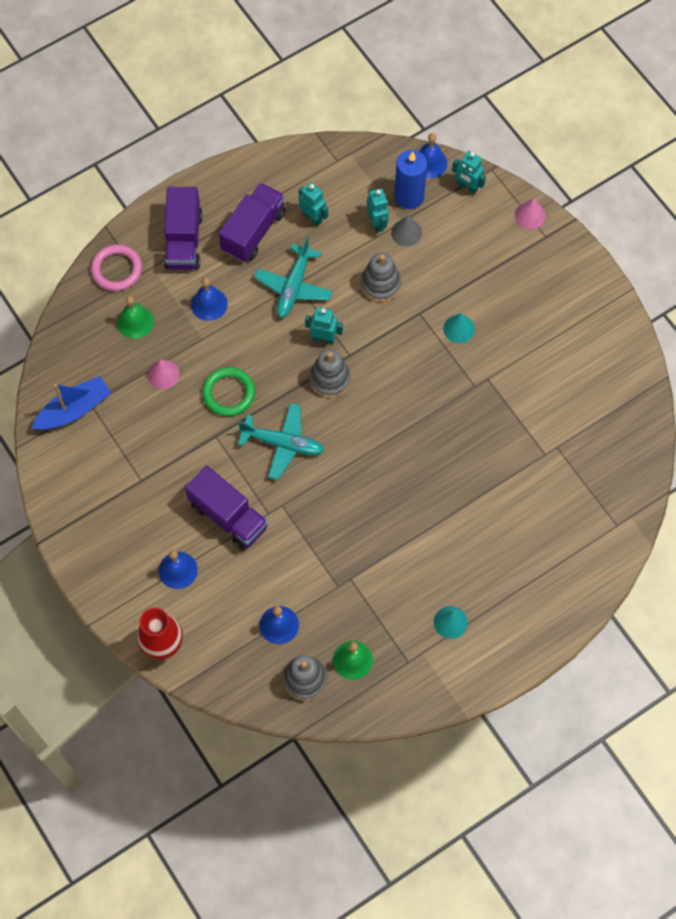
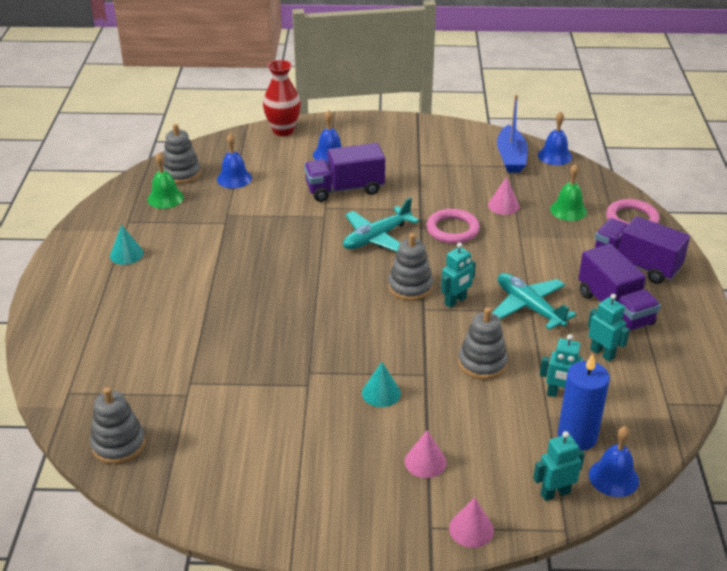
camera: 125 degrees right, 30 degrees down
(209, 304) = (553, 253): blue bell -> blue bell (554, 156)
(228, 393) = (452, 229): green ring -> pink ring
(313, 217) = (602, 353): turquoise robot -> turquoise robot turned 120 degrees counterclockwise
(406, 232) = (530, 411): grey cone -> none
(498, 267) = (425, 462): none -> pink cone
(629, 452) = (118, 444): none -> grey stacking toy

